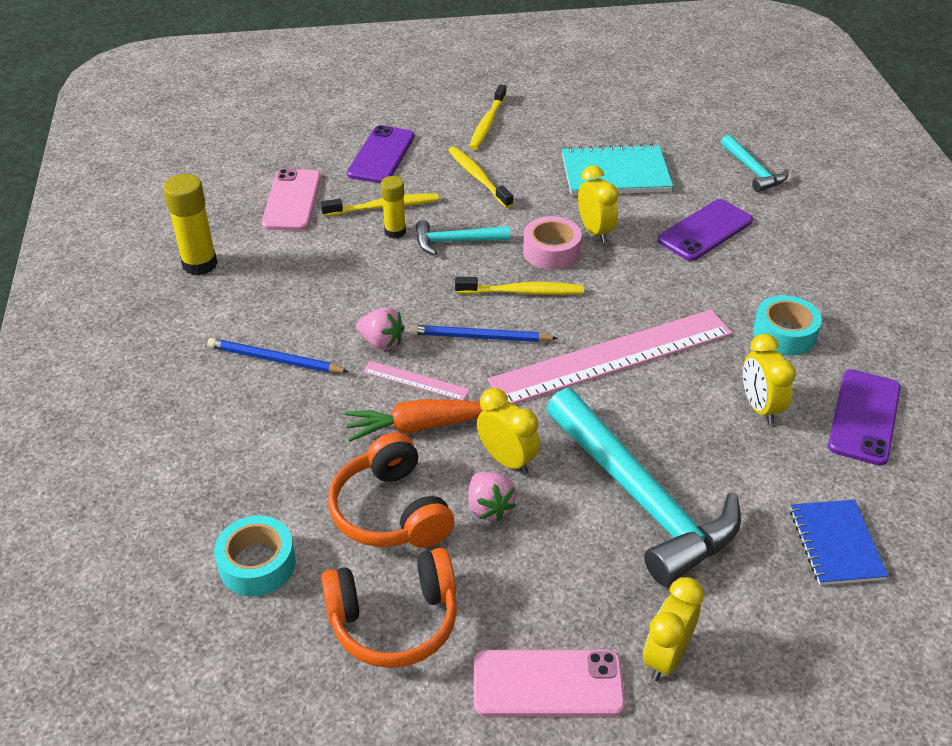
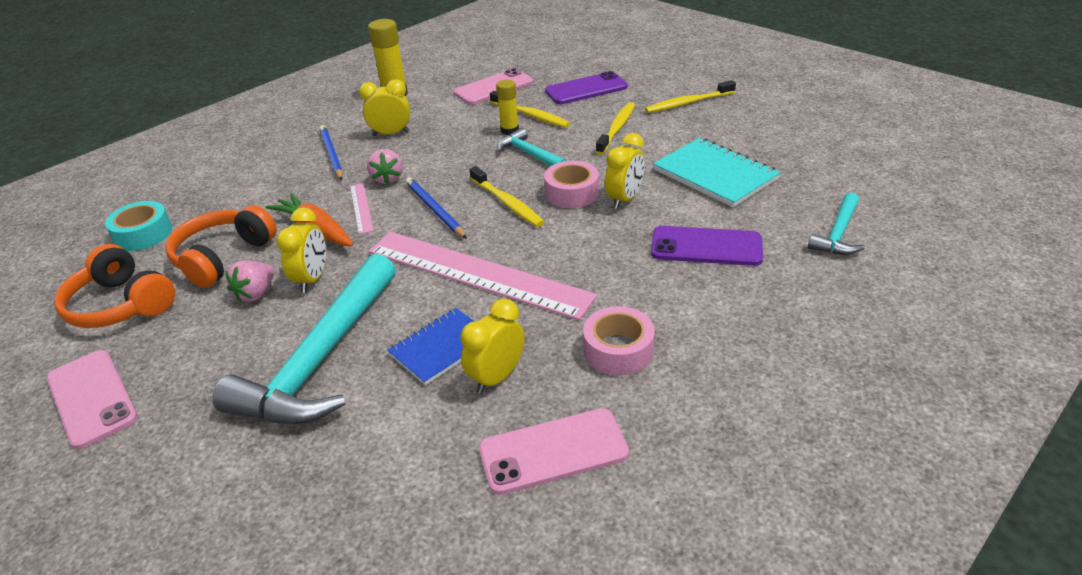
camera: 55 degrees right, 5 degrees down
(666, 656) = (148, 448): yellow clock -> yellow clock (391, 133)
(784, 334) = (618, 350): turquoise tape -> pink tape
(835, 544) = (351, 501): blue notebook -> blue notebook (441, 347)
(864, 417) = (553, 451): purple phone -> pink phone

